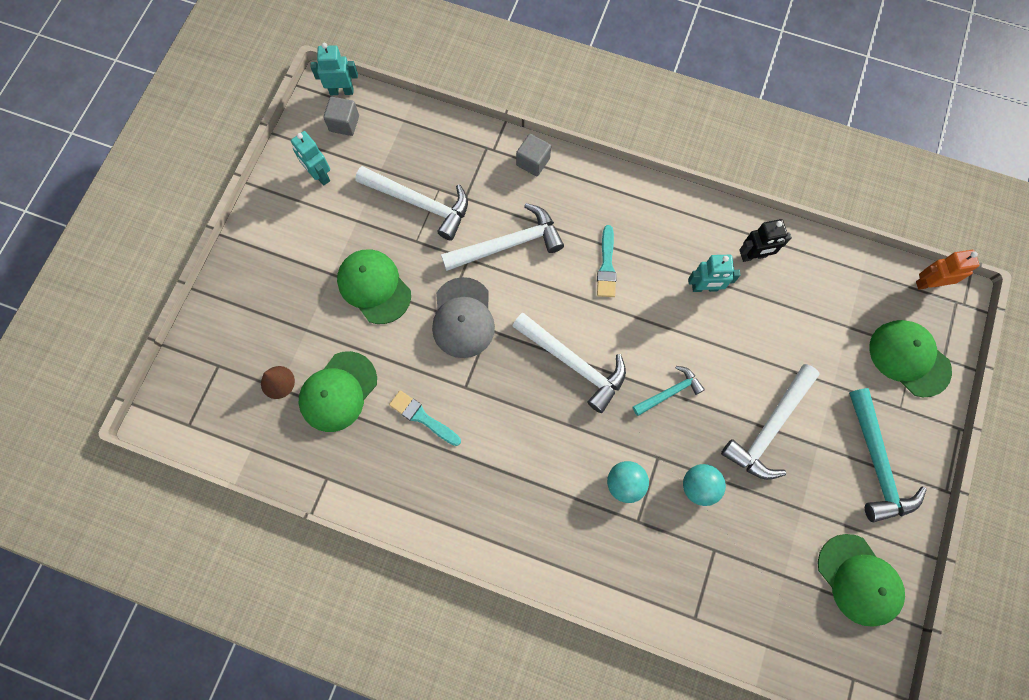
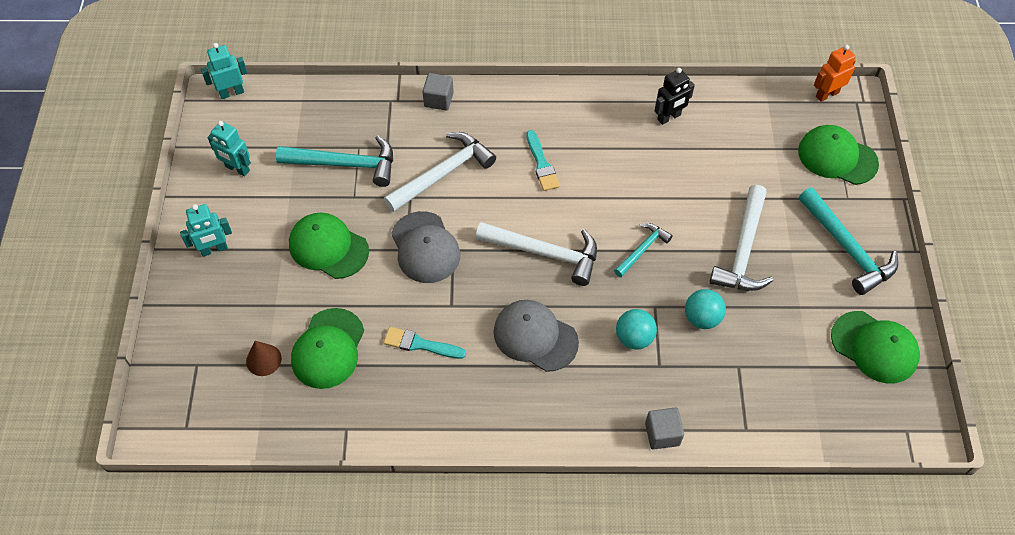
camera: 20 degrees left, 15 degrees down
(344, 123) = (245, 119): grey cube -> grey cube (662, 434)
(420, 203) = (345, 164): white hammer -> turquoise hammer
(531, 448) = (535, 336): none -> grey cap
(704, 288) = (637, 155): turquoise robot -> turquoise robot (214, 249)

